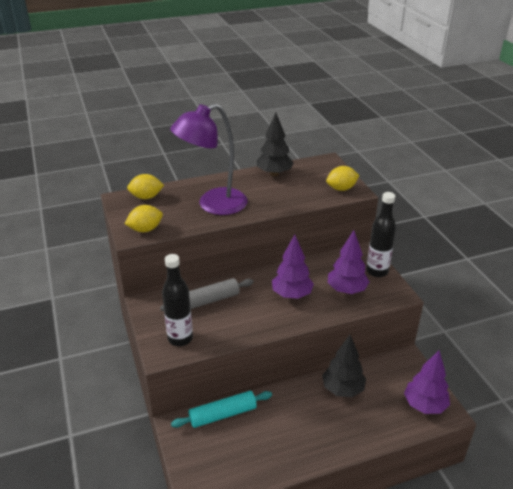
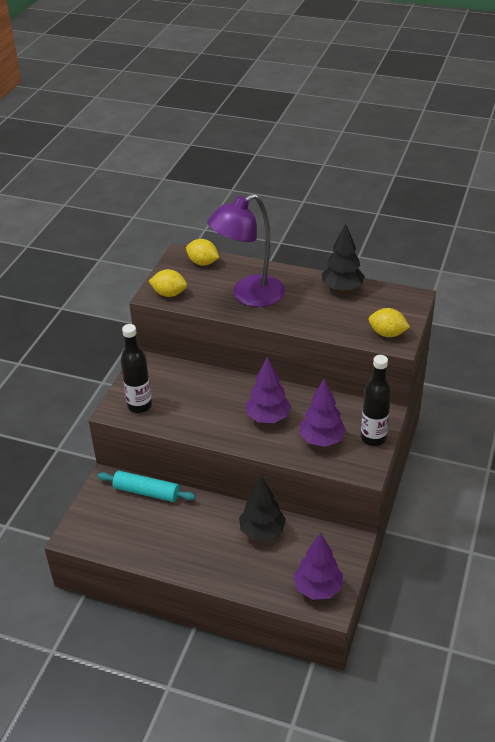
camera: 40 degrees right, 5 degrees up
(208, 301) = (193, 386): grey rolling pin -> none
(213, 205) = (249, 296): purple lamp -> purple lamp turned 45 degrees counterclockwise

